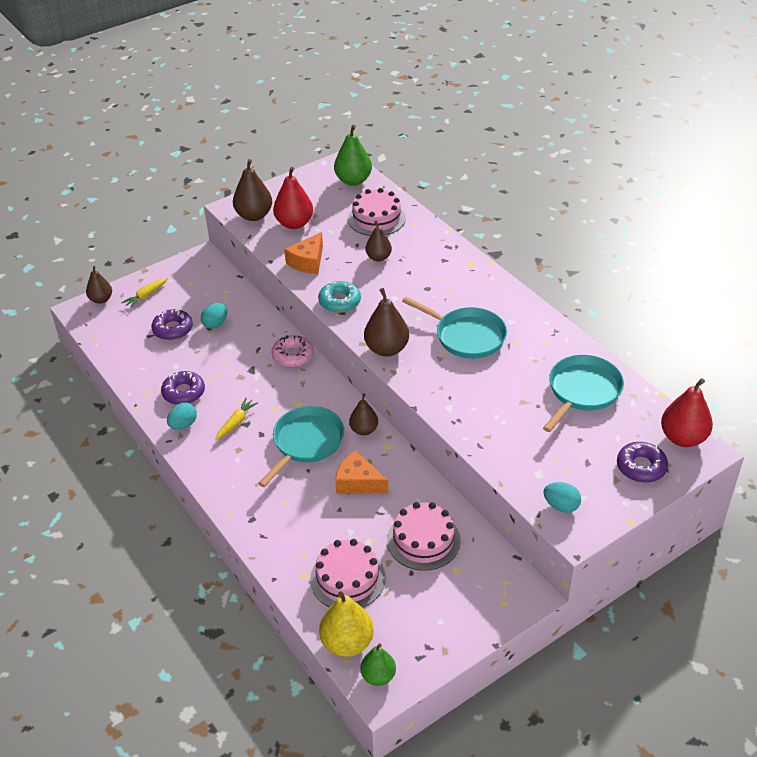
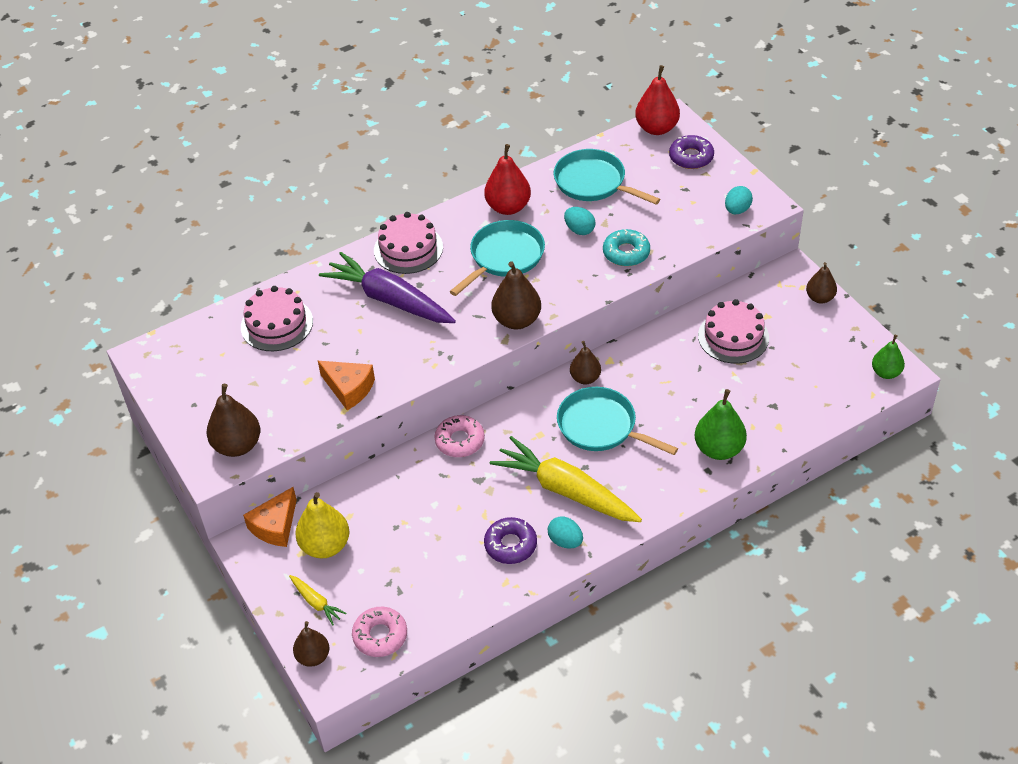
camera: 85 degrees left, 5 degrees up
(112, 329) = (380, 636): none -> pink donut
(173, 329) = (391, 566): purple donut -> none
(215, 324) = (389, 520): turquoise egg -> turquoise egg (579, 230)
(236, 422) = (565, 490): yellow carrot -> yellow carrot, size x2.29
(294, 223) = (266, 403): red pear -> red pear (508, 207)
(339, 301) = (430, 359): turquoise donut -> turquoise donut (626, 253)
(347, 578) = (781, 393): pink cake -> pink cake (408, 249)
(347, 643) = (853, 394): yellow pear -> yellow pear (325, 546)
(353, 180) = (188, 345): green pear -> green pear (719, 449)
(358, 482) = (659, 384): orange cheese -> orange cheese (275, 526)
(378, 257) = (355, 324): brown pear -> brown pear (820, 298)
(407, 273) = (389, 299): none -> purple carrot

